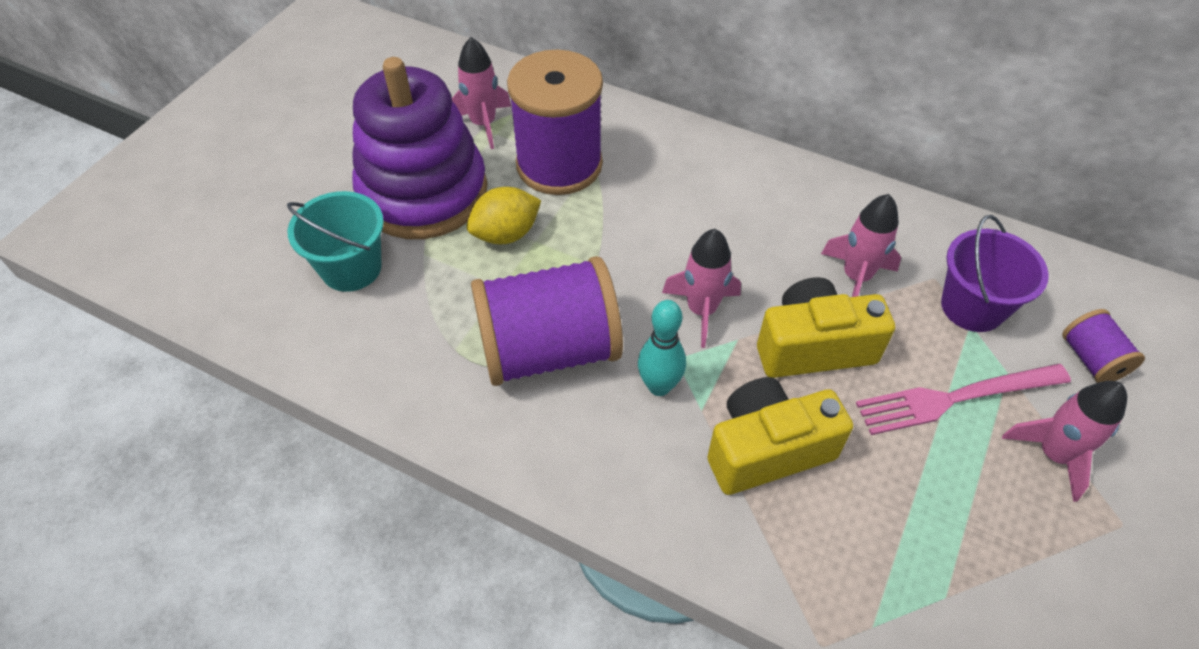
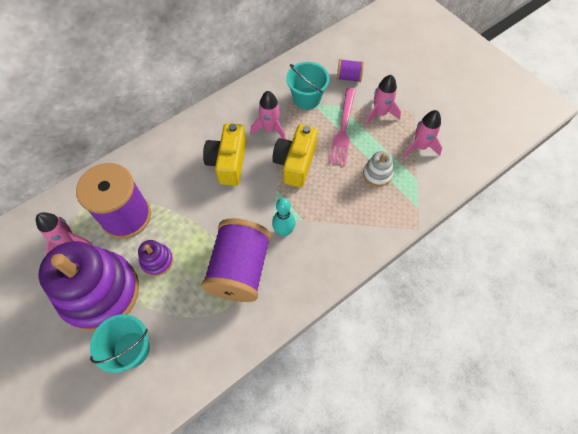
camera: 65 degrees left, 10 degrees up
(506, 234) = (157, 261): yellow lemon -> purple stacking toy
(701, 310) = (253, 195): pink rocket -> pink rocket (420, 147)
(767, 450) = (334, 205): yellow camera -> yellow camera (228, 162)
(896, 506) = (377, 174): none -> white stacking toy
(972, 307) = (306, 98): purple bucket -> turquoise bucket

